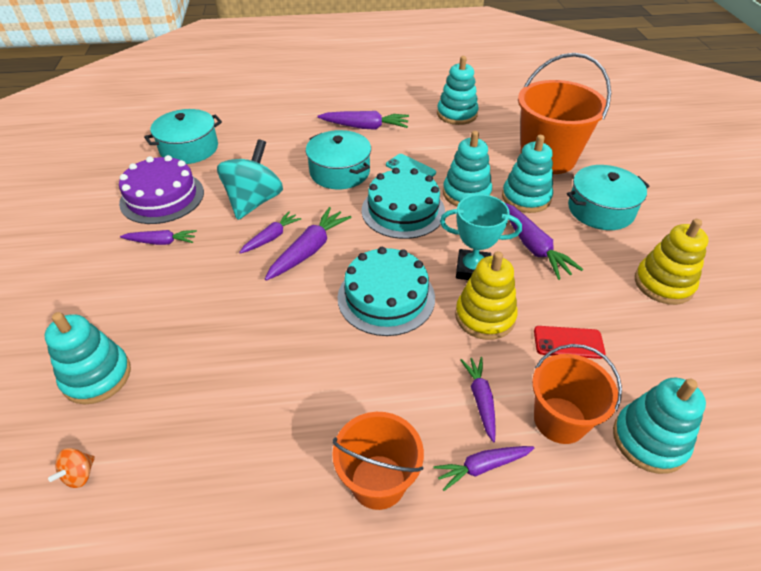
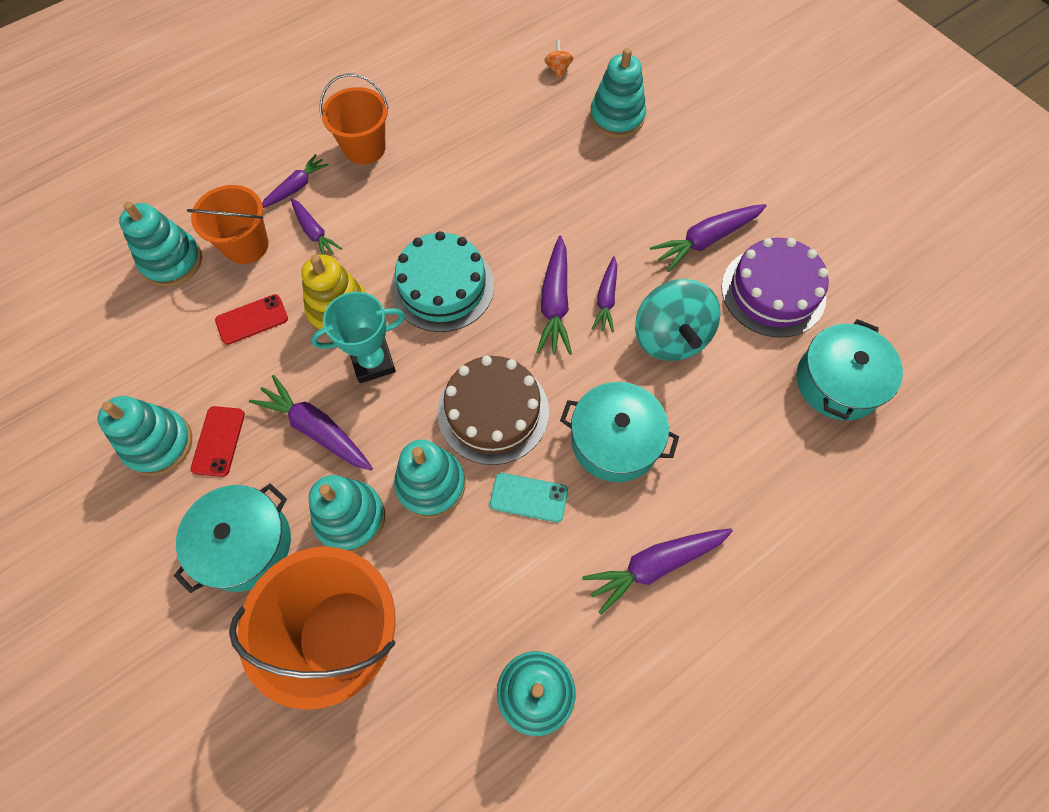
camera: 150 degrees right, 20 degrees up
(161, 242) = (706, 240): purple carrot -> purple carrot, size x1.55
(403, 210) = (493, 411): turquoise cake -> brown cake
(612, 267) = (218, 441): none -> red phone
(663, 284) = (159, 444): yellow stacking toy -> turquoise stacking toy

